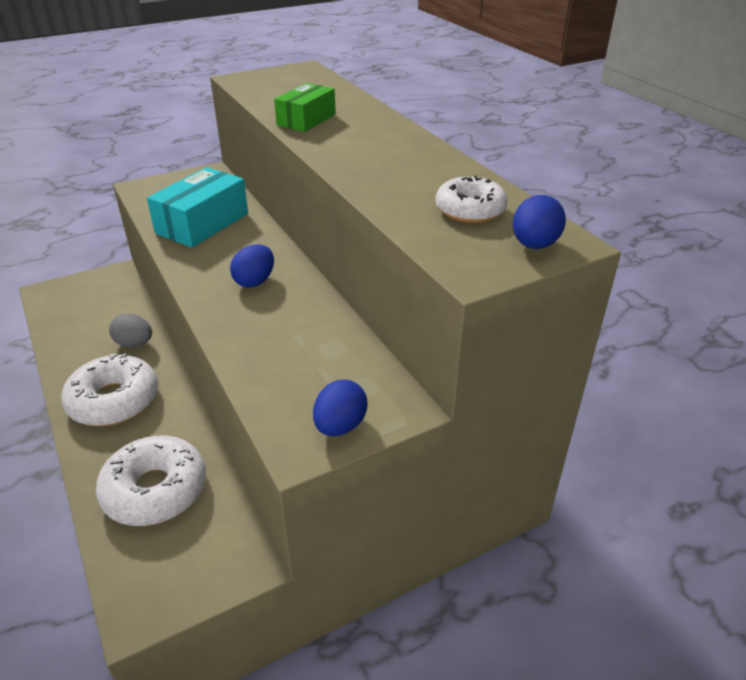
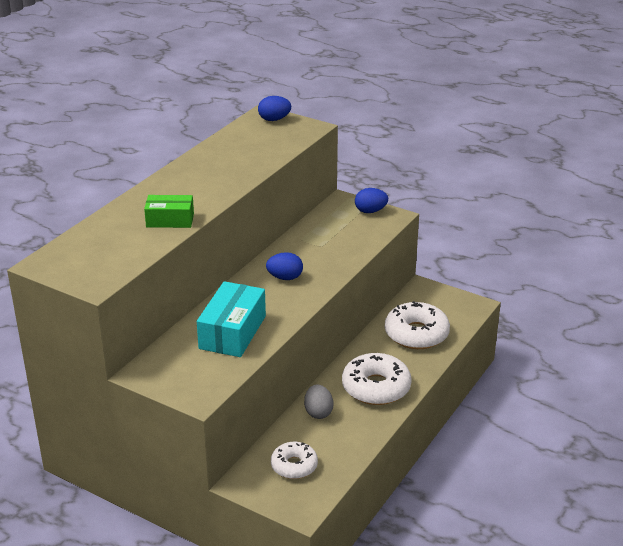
camera: 120 degrees left, 5 degrees down
(202, 223) = (232, 332): turquoise box -> turquoise box turned 75 degrees counterclockwise
(470, 210) = (254, 139): white donut -> white donut (294, 466)

